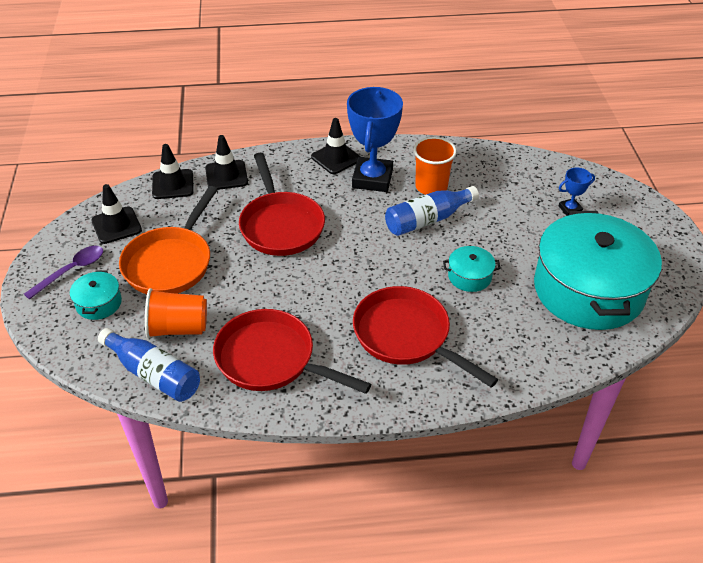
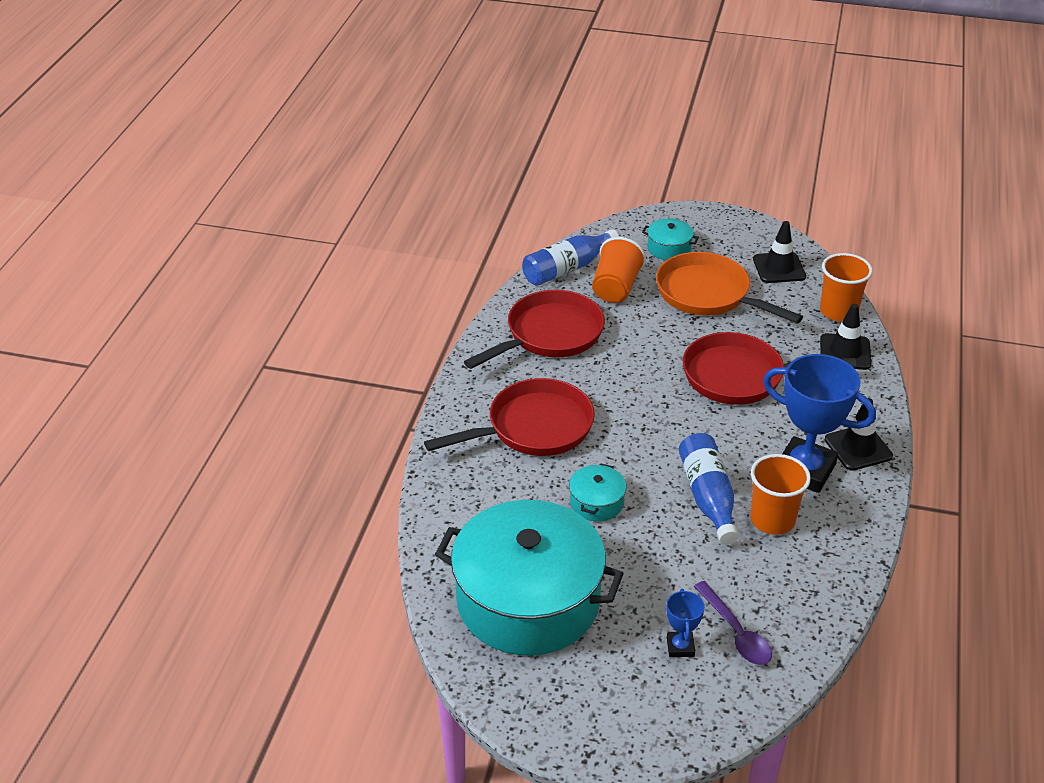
camera: 110 degrees right, 5 degrees down
(71, 271) = (719, 237): purple spoon -> purple spoon (736, 632)
(173, 184) = (838, 311): black traffic cone -> orange cup

